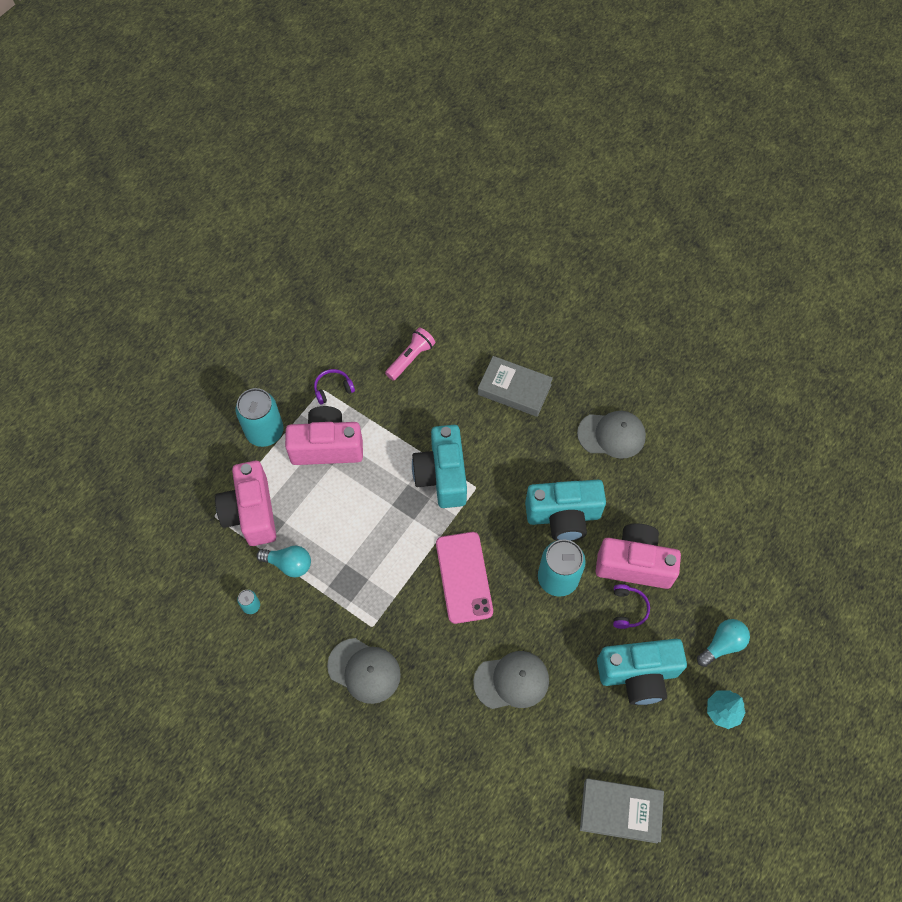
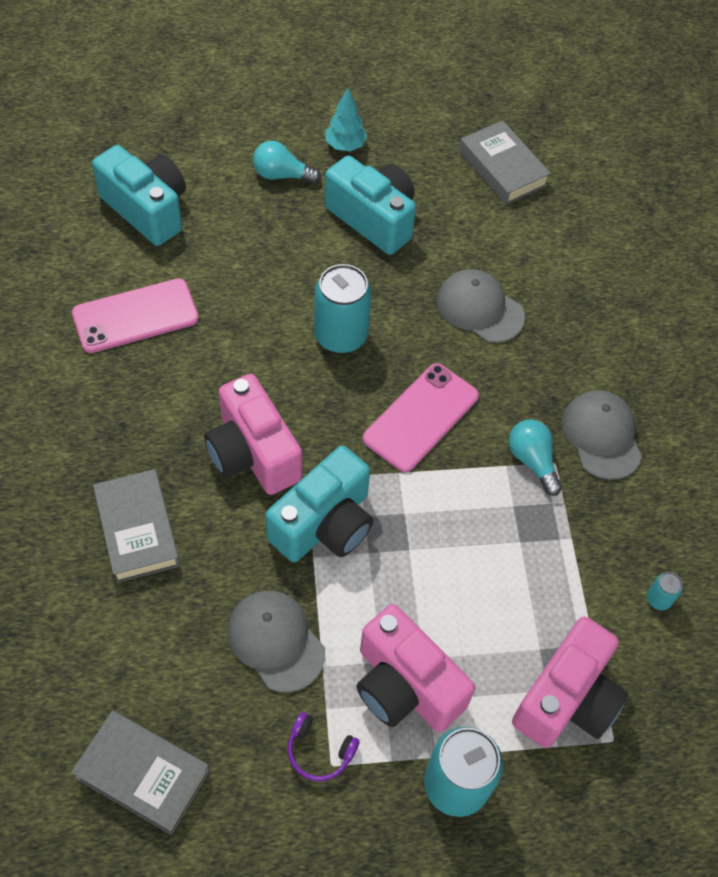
camera: 135 degrees left, 5 degrees down
(289, 564) = (579, 600): turquoise light bulb -> turquoise light bulb (532, 461)
(389, 317) = (143, 774): none -> grey book
(410, 358) = (190, 689): pink flashlight -> none
(563, 516) = (266, 373): turquoise camera -> turquoise camera (147, 209)
(611, 435) = (119, 390): grey cap -> grey cap (276, 641)
(628, 609) = (316, 261): purple headphones -> none
(634, 564) = (262, 282): pink camera -> pink camera (252, 453)
(660, 476) = (135, 316): none -> pink phone

